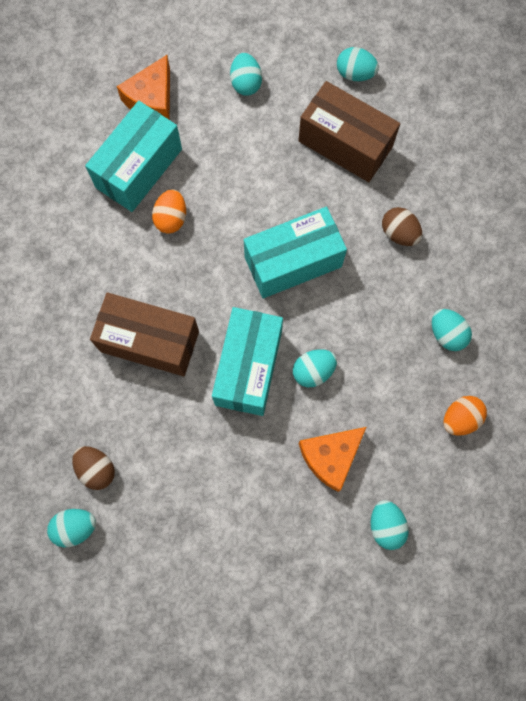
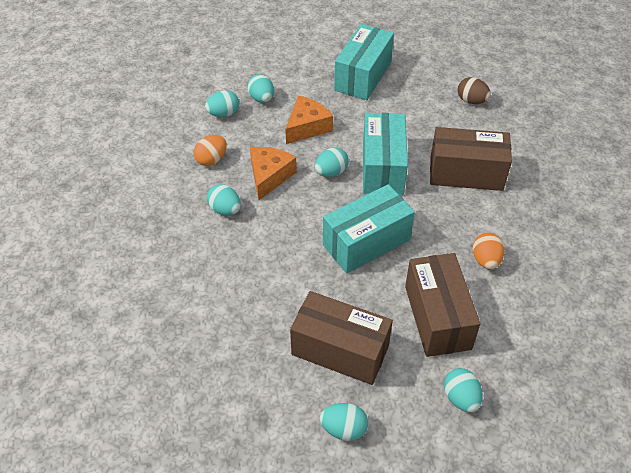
camera: 170 degrees right, 25 degrees down
(75, 527) = (471, 73): turquoise egg -> turquoise egg (223, 114)
(139, 168) = (534, 297): turquoise box -> turquoise box (363, 76)
(152, 99) = (552, 365): orange cheese -> orange cheese (269, 176)
(242, 162) = (437, 317): none -> brown box
(399, 233) = (274, 278): brown egg -> none

